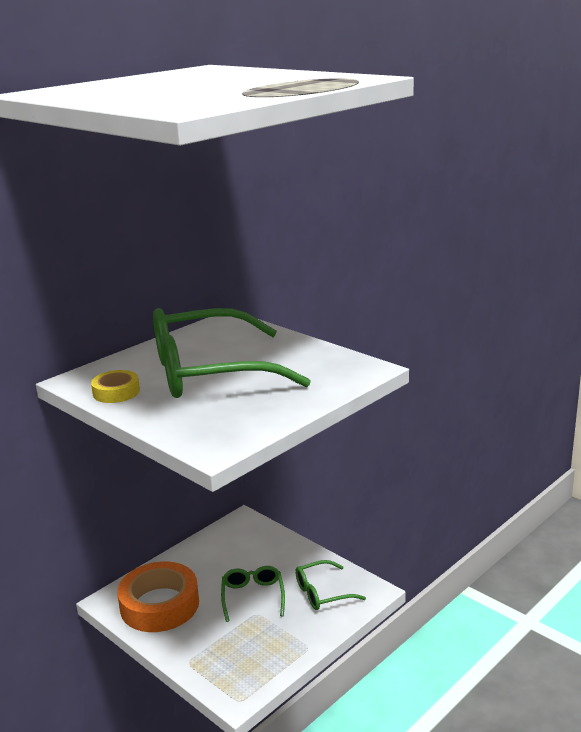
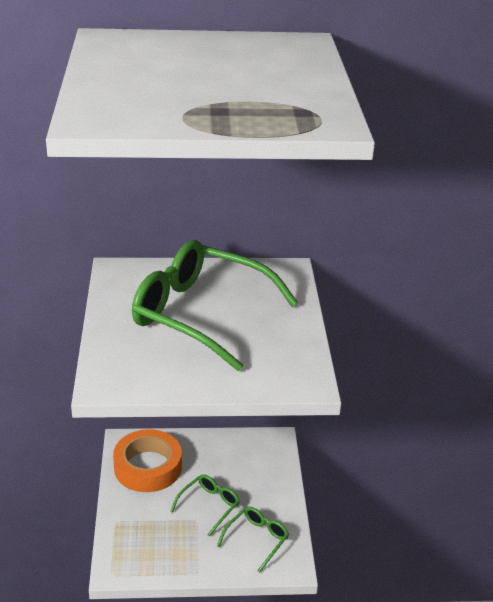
camera: 40 degrees right, 10 degrees up
(116, 392) = (122, 295): yellow tape -> none
(322, 593) = (257, 539): green glasses -> green glasses turned 105 degrees clockwise

